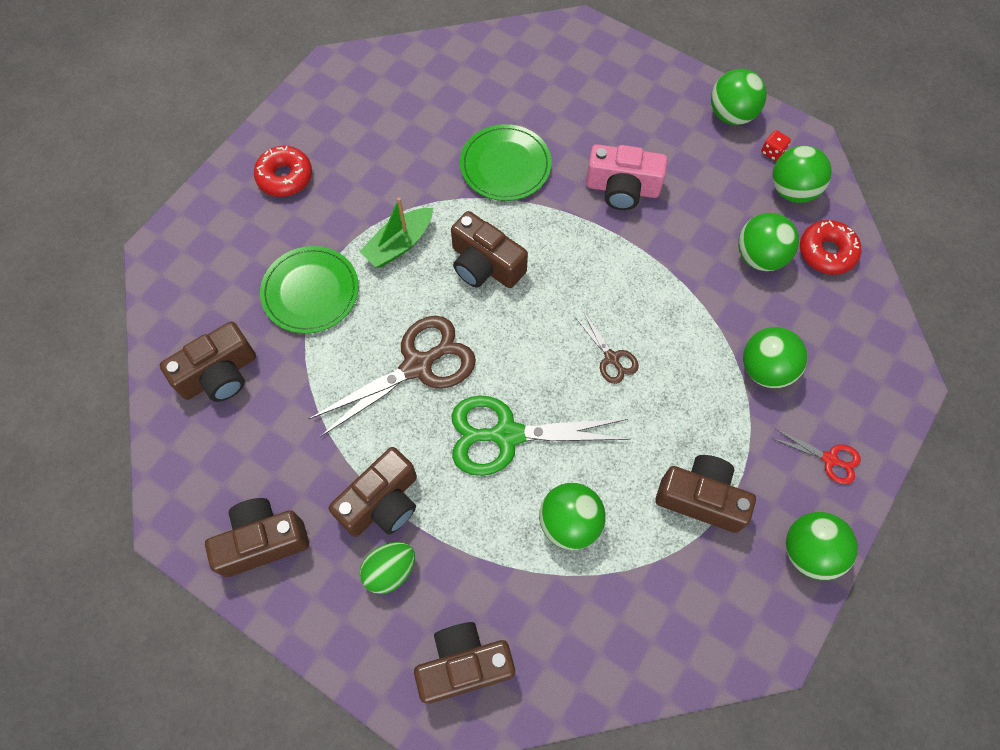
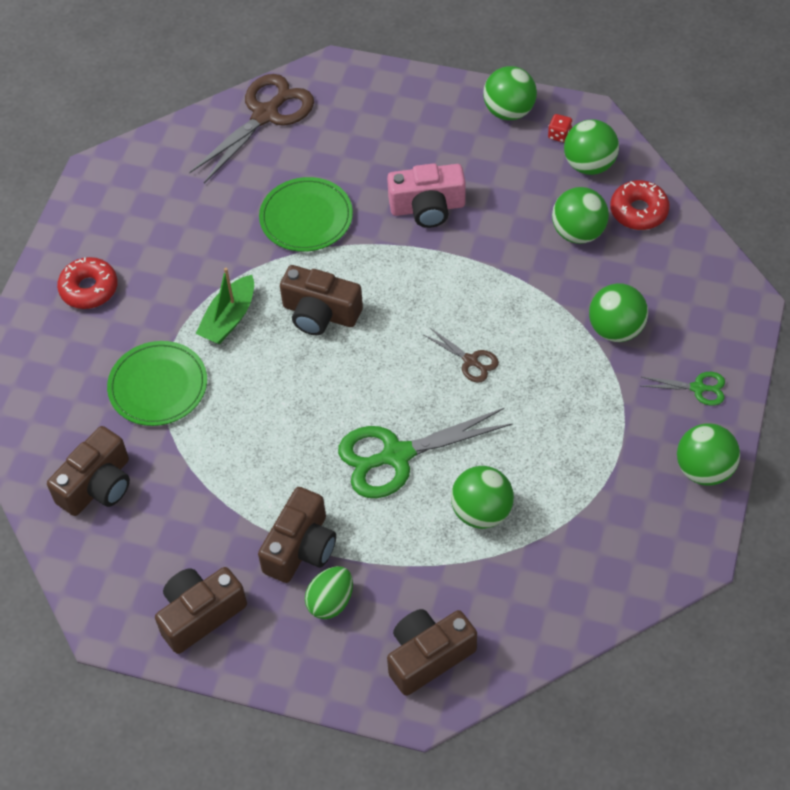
camera: 15 degrees left, 10 degrees down
(418, 366) = (289, 421): brown scissors -> brown scissors (265, 115)
(701, 498) = (593, 455): brown camera -> none
(830, 459) = (698, 388): red scissors -> green scissors

